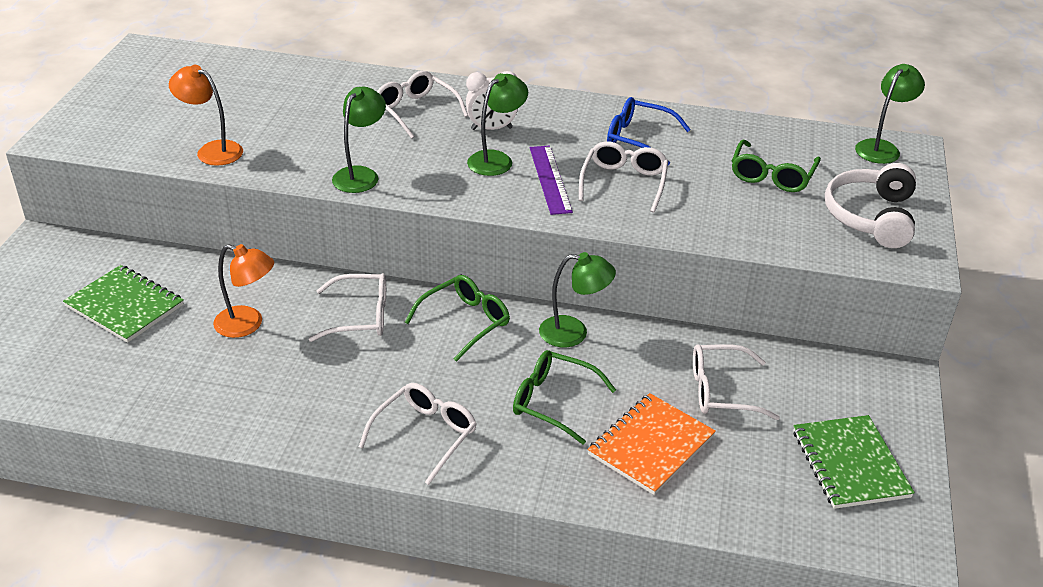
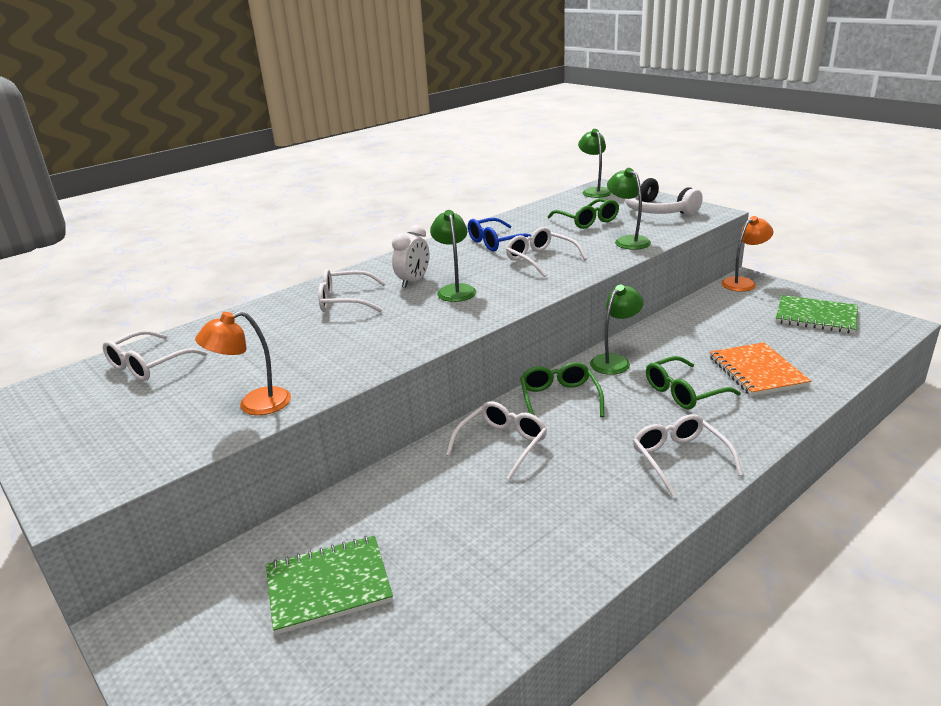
camera: 50 degrees left, 10 degrees down
(248, 325) = (448, 510): orange lamp -> orange lamp (743, 282)
(361, 175) = (399, 344): green lamp -> green lamp (627, 241)
(550, 179) = (505, 279): purple ruler -> none
(721, 391) = (720, 331): white glasses -> white glasses (148, 365)

